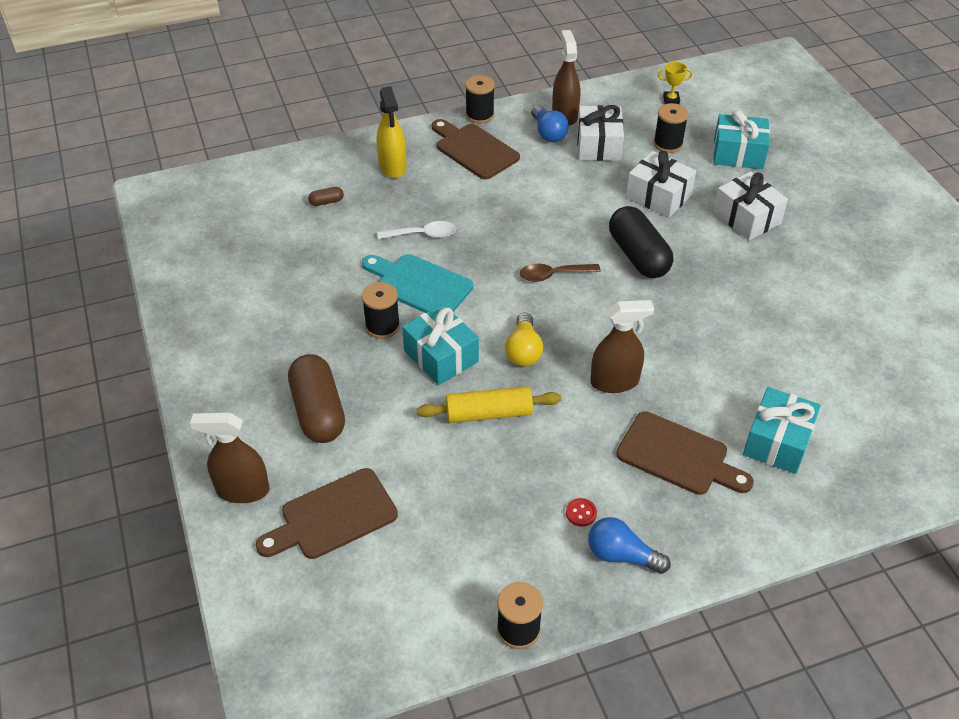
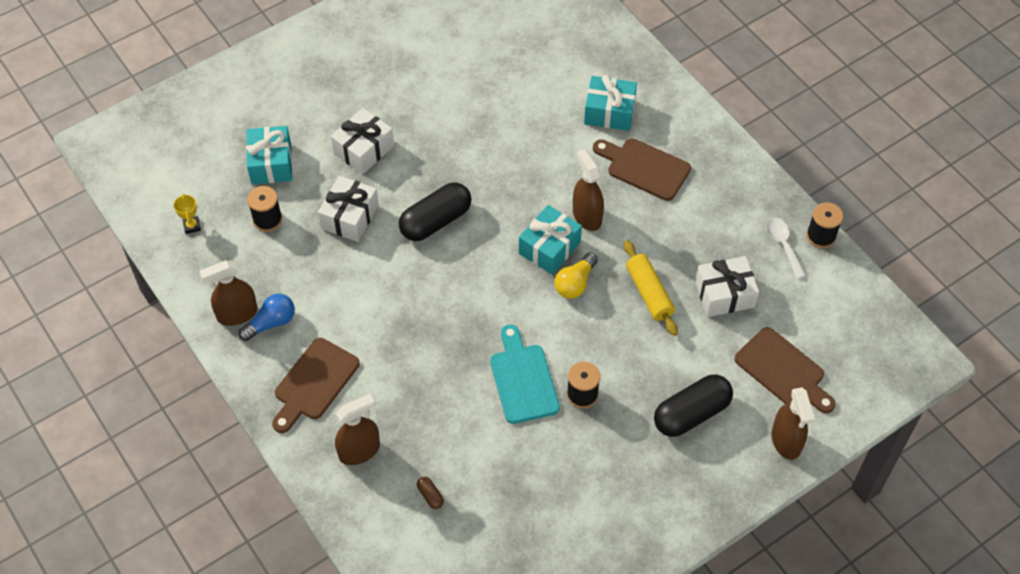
camera: 105 degrees left, 10 degrees up
(318, 411) = (691, 413): brown capsule -> black capsule
(393, 167) = (359, 451): yellow spray bottle -> brown spray bottle
(419, 285) = (523, 379): turquoise cutting board -> turquoise cutting board turned 150 degrees clockwise
(423, 234) = (455, 395): white spoon -> white spoon (783, 245)
(441, 356) = (601, 341): turquoise gift -> turquoise gift (549, 248)
(479, 115) = (252, 392): black spool -> none
(523, 350) = (575, 283): yellow light bulb -> yellow light bulb turned 135 degrees clockwise
(553, 275) = (479, 279): brown spoon -> none
(581, 513) = (717, 217): red button -> none
(598, 145) = (282, 276): white gift -> white gift (724, 294)
(621, 555) = (741, 189): blue light bulb -> none
(678, 456) = (644, 168): brown cutting board -> brown cutting board turned 75 degrees counterclockwise

